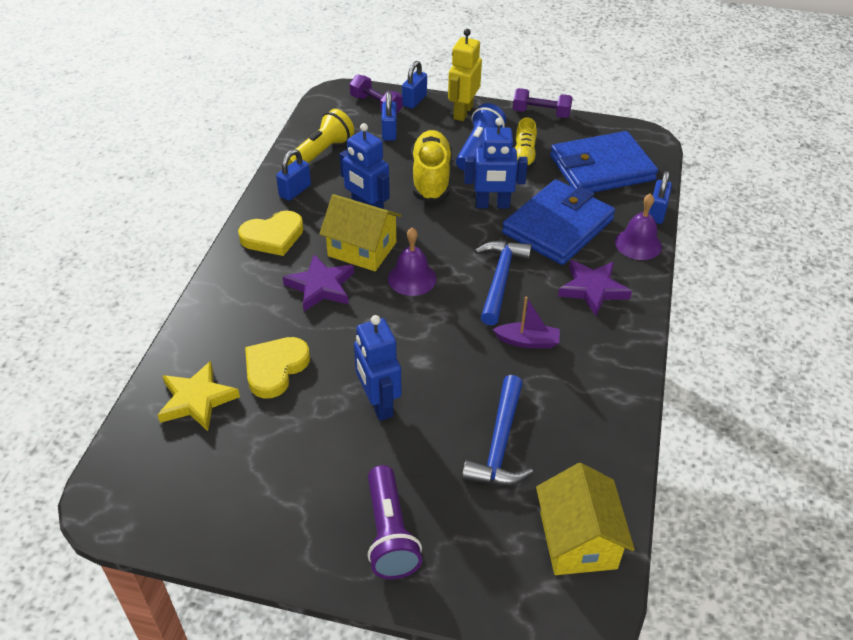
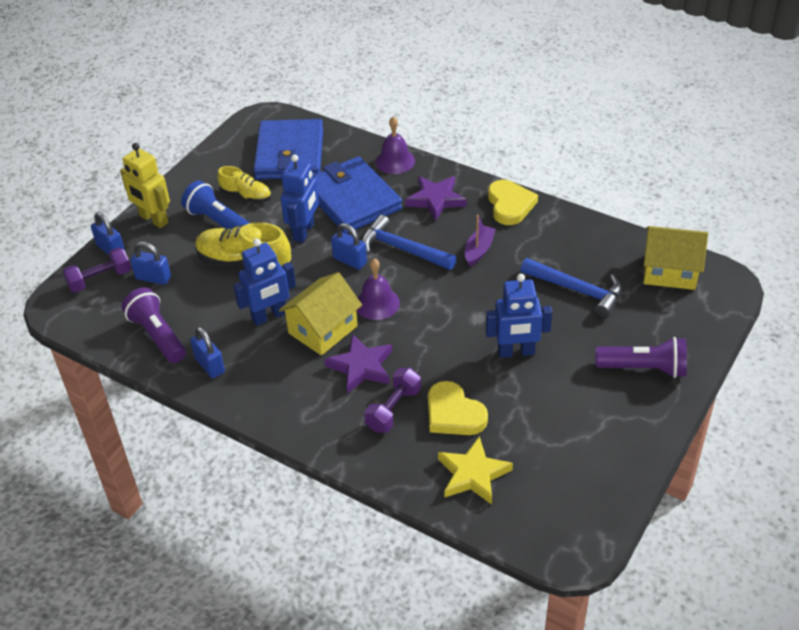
camera: 70 degrees left, 0 degrees up
(273, 236) = (273, 392): yellow heart -> yellow heart (510, 205)
(321, 153) = (158, 335): yellow flashlight -> purple flashlight
(541, 113) = (188, 169): purple dumbbell -> purple dumbbell (393, 409)
(656, 213) = (363, 140): blue padlock -> blue padlock (350, 260)

